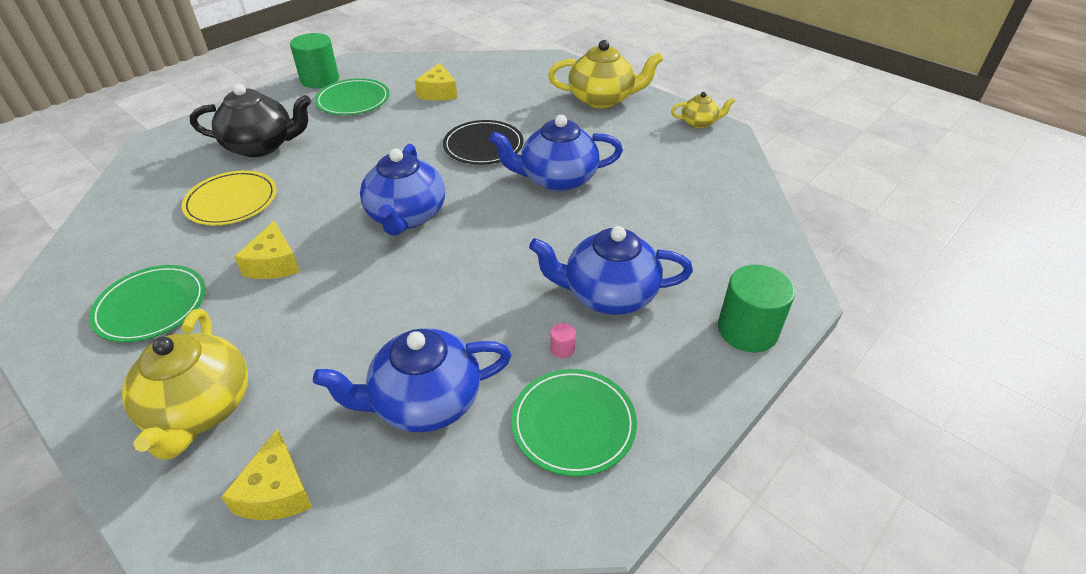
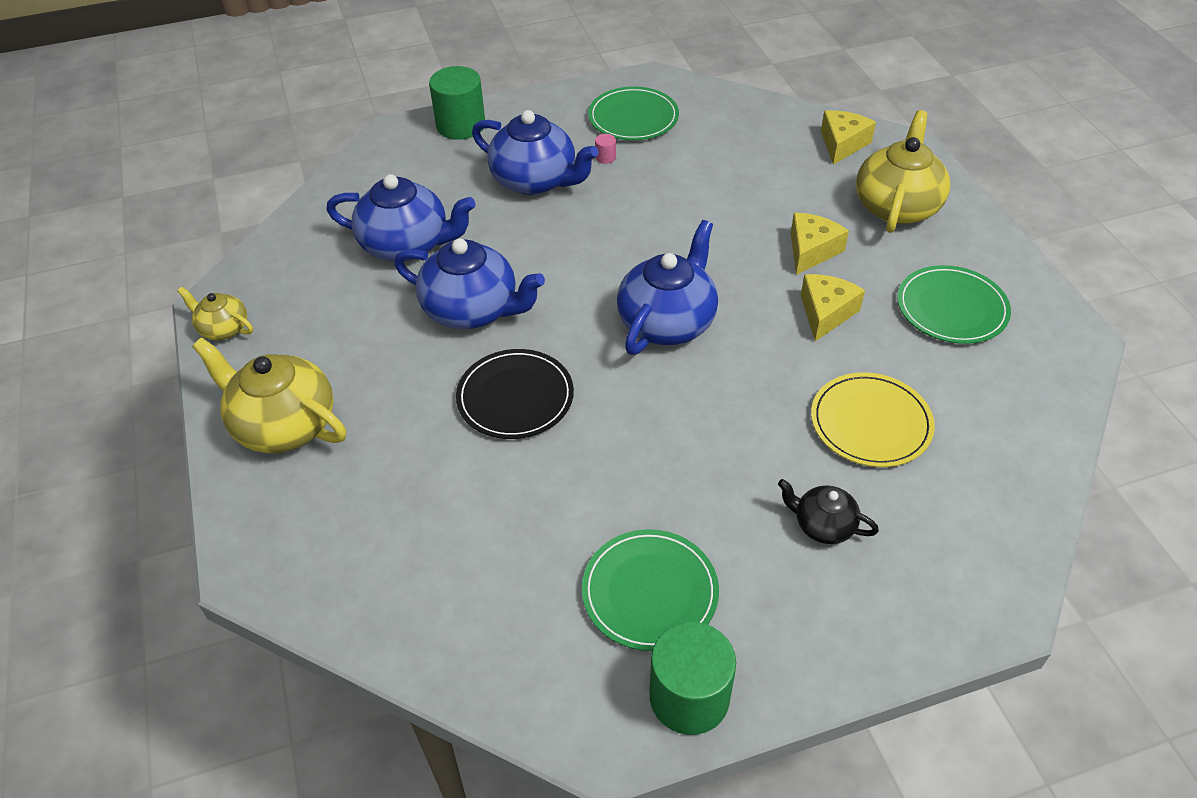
camera: 150 degrees left, 5 degrees up
(261, 146) = (823, 525): black teapot -> black teapot, size x0.53
(425, 402) = (726, 159): blue teapot -> blue teapot (406, 245)
(438, 92) = (501, 551): yellow cheese -> yellow cheese (811, 251)

